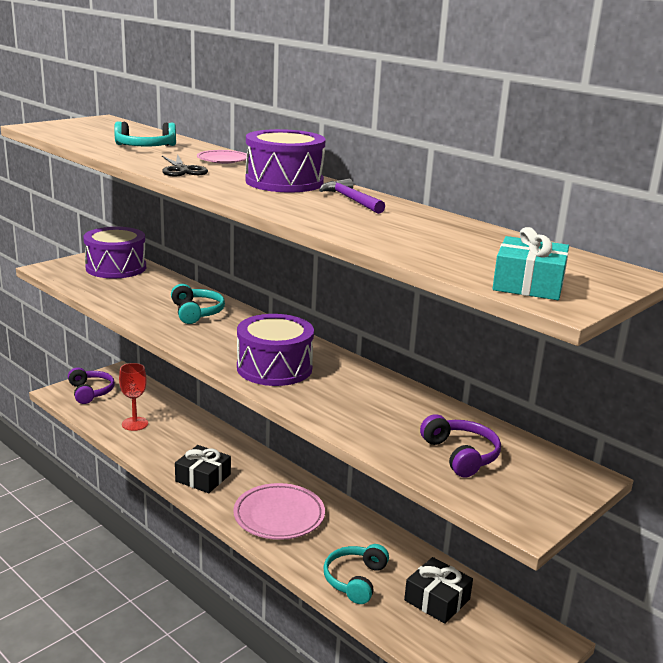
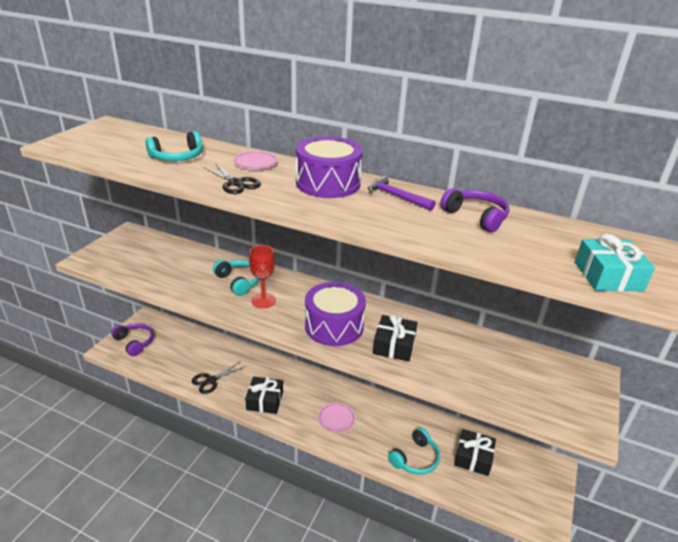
camera: 20 degrees left, 10 degrees up
(116, 268) = (143, 246): purple drum -> none
(135, 424) = (186, 364): red goblet -> red goblet (263, 300)
(153, 445) = (211, 380): none -> black scissors
(279, 516) = (336, 419): pink plate -> pink plate, size x0.56
(333, 398) = (394, 345): none -> black gift
(355, 580) = (415, 458): turquoise headphones -> turquoise headphones turned 135 degrees counterclockwise
(460, 455) = (511, 378): purple headphones -> purple headphones (476, 217)

